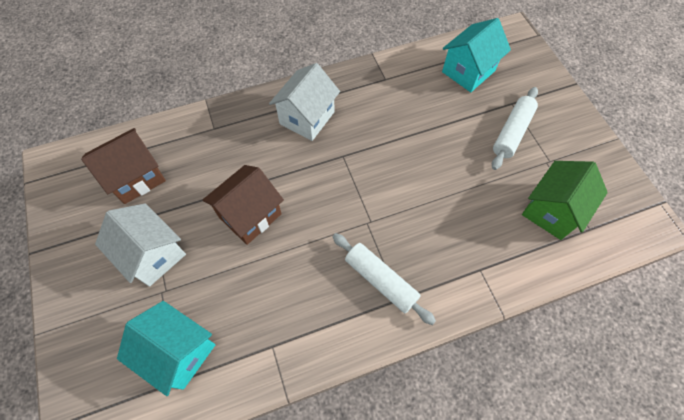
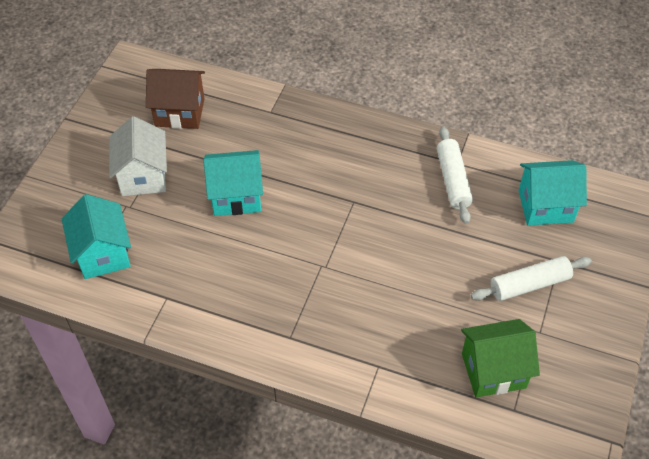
camera: 40 degrees right, 10 degrees down
(250, 215) = (236, 196): brown house -> turquoise house
(307, 118) = (354, 152): white house -> none
(381, 280) = (289, 314): white rolling pin -> white rolling pin (453, 180)

